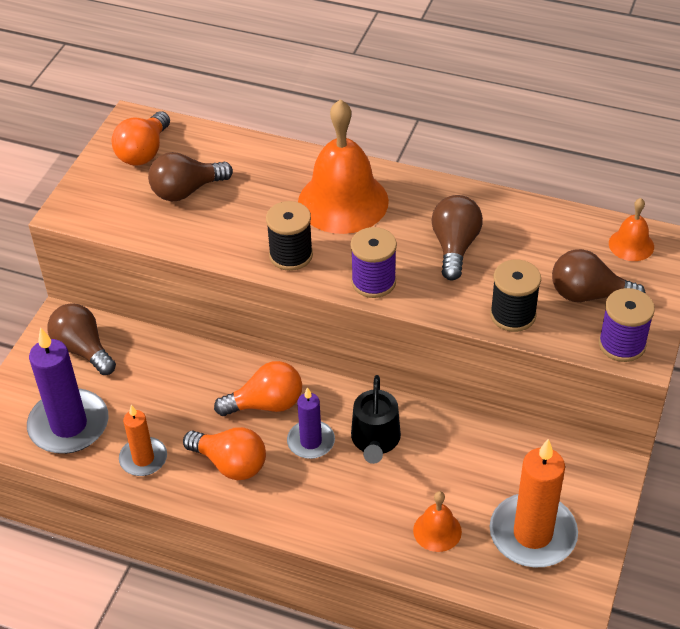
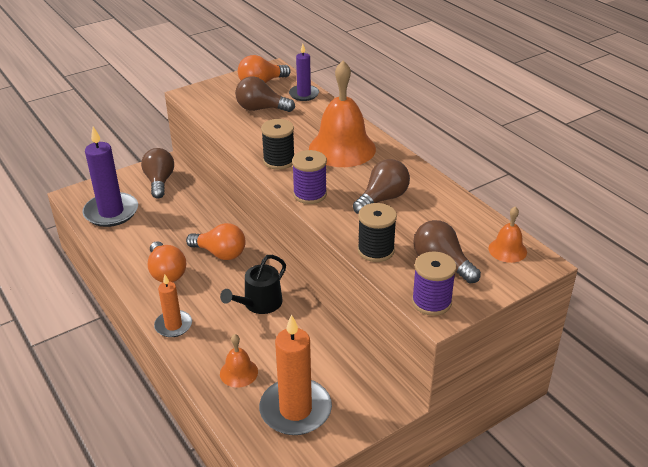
camera: 35 degrees right, 10 degrees down
(143, 458) = (127, 246): orange candle -> orange candle (173, 325)
(311, 441) = (222, 285): purple candle -> purple candle (304, 94)

